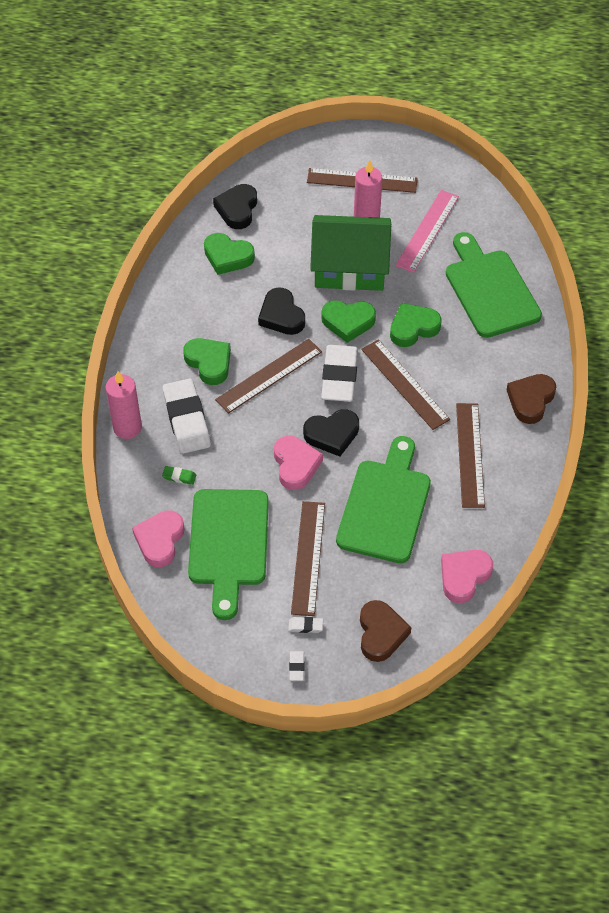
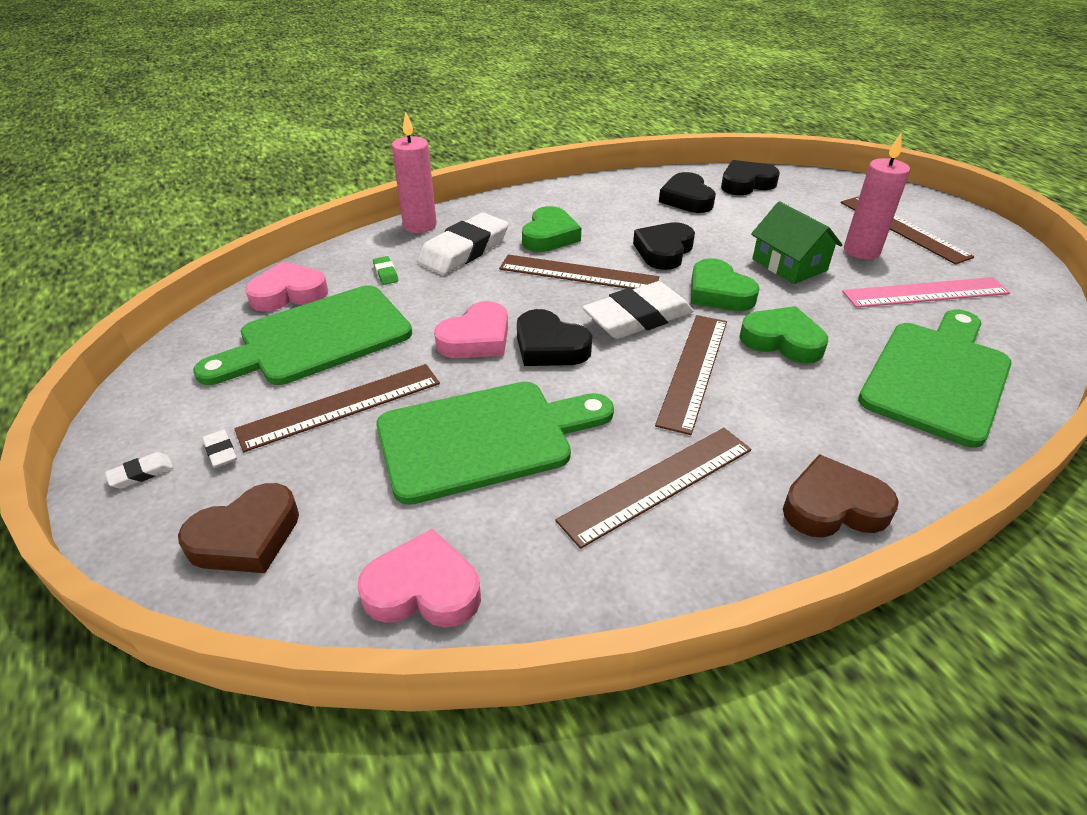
camera: 55 degrees right, 15 degrees down
(227, 257) = (686, 199): green heart -> black heart
(350, 267) = (789, 265): green house -> green house, size x0.61

